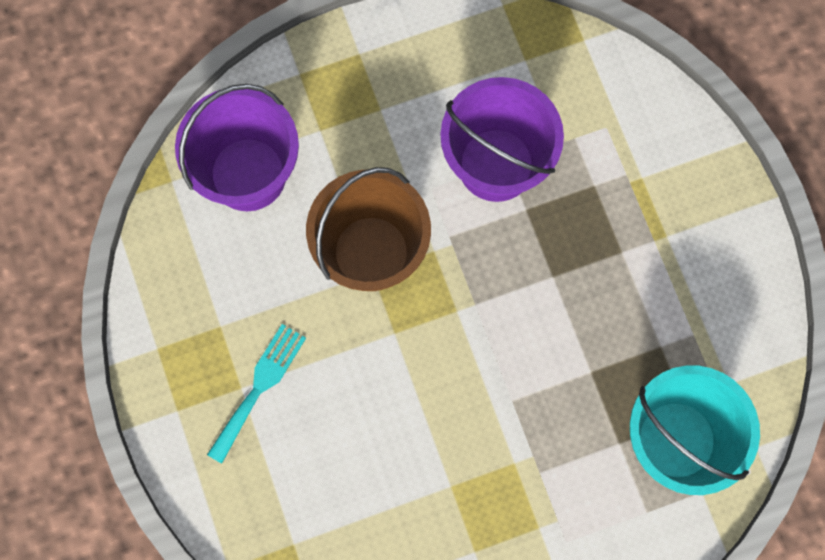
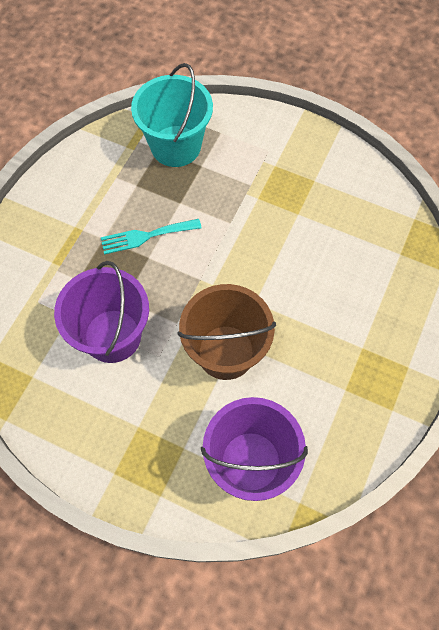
camera: 135 degrees left, 10 degrees down
(259, 387) = (352, 339): turquoise fork -> turquoise fork (146, 236)

